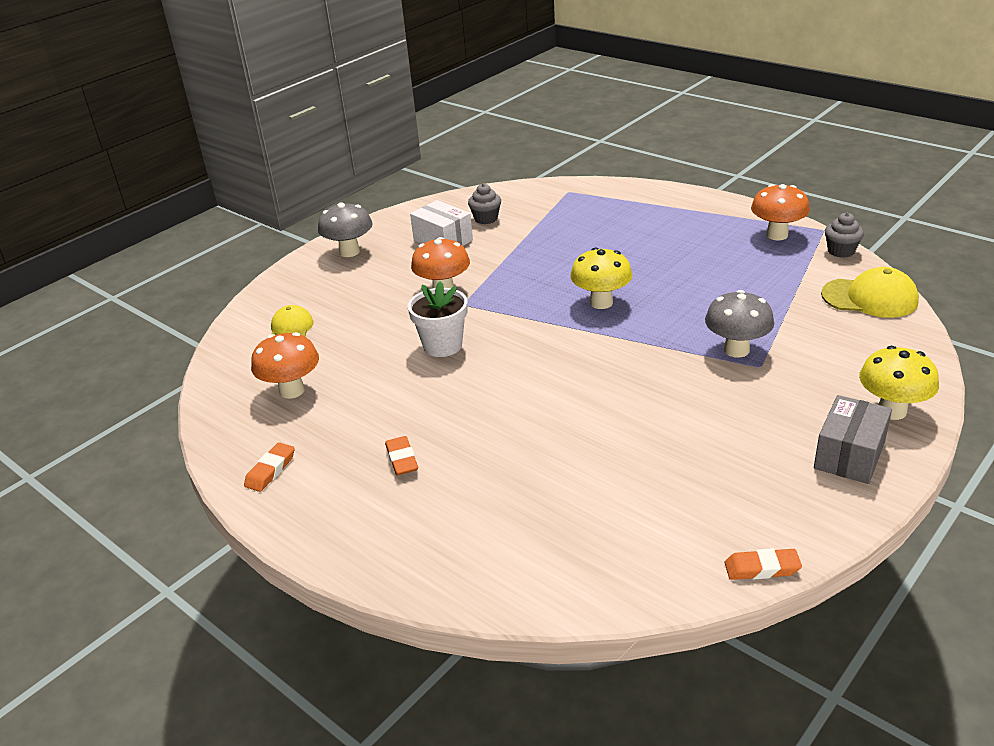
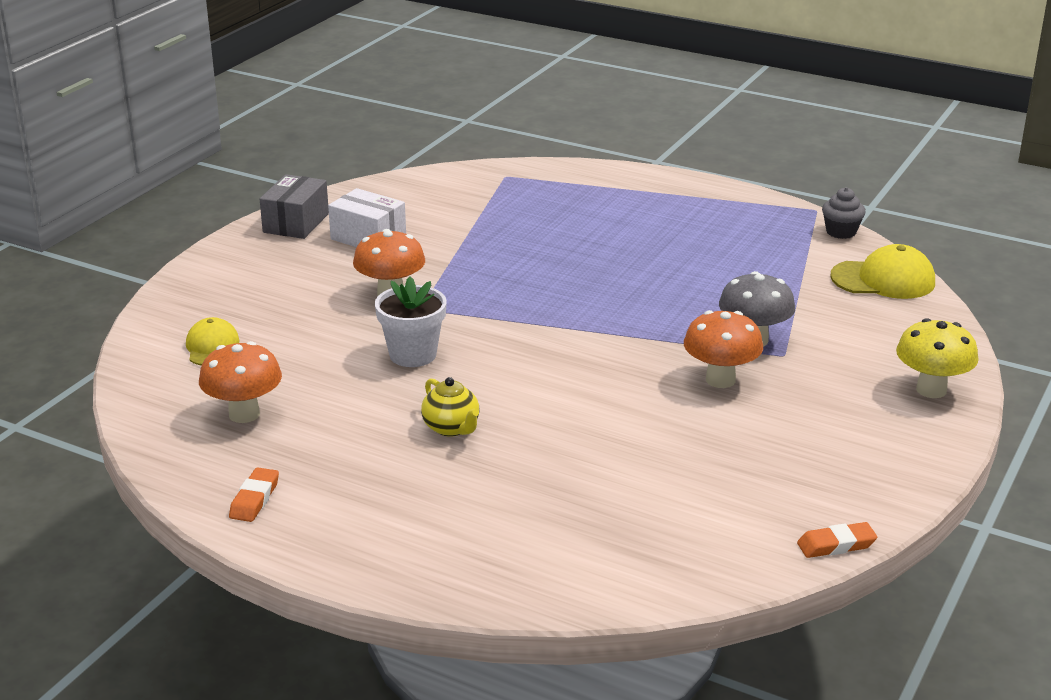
camera: 15 degrees left, 5 degrees down
(349, 252) = (252, 255): grey mushroom -> none
(402, 459) = (410, 475): orange eraser -> none
(451, 416) = (451, 428): none -> yellow teapot
(486, 219) = (413, 211): grey cupcake -> none
(601, 302) = (586, 299): yellow mushroom -> none
(777, 235) = (766, 217): orange mushroom -> orange mushroom (720, 380)
(849, 455) = (898, 435): grey box -> grey box (296, 223)

